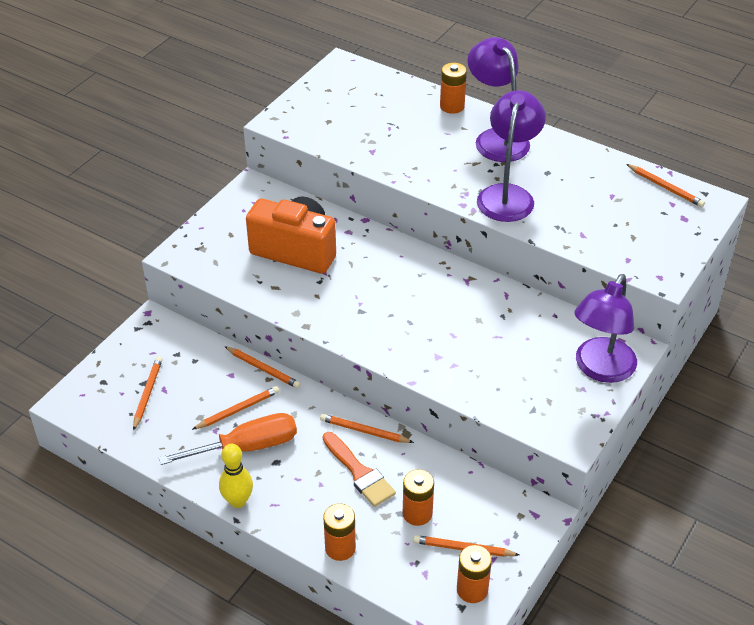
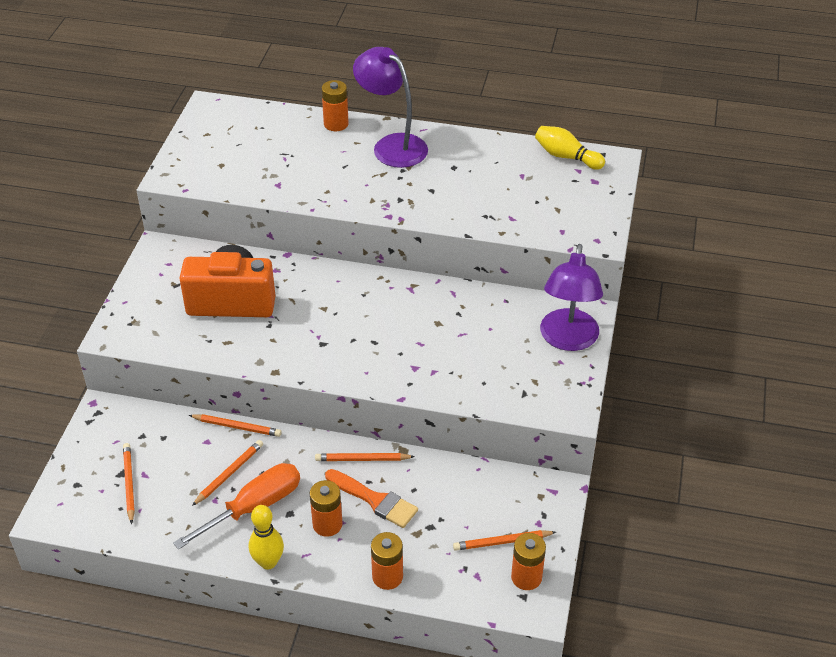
camera: 20 degrees left, 0 degrees up
(417, 513) = (446, 522): orange battery -> orange battery (327, 524)
(507, 195) = (426, 197): purple lamp -> none
(665, 187) = (566, 157): orange pencil -> yellow bowling pin

